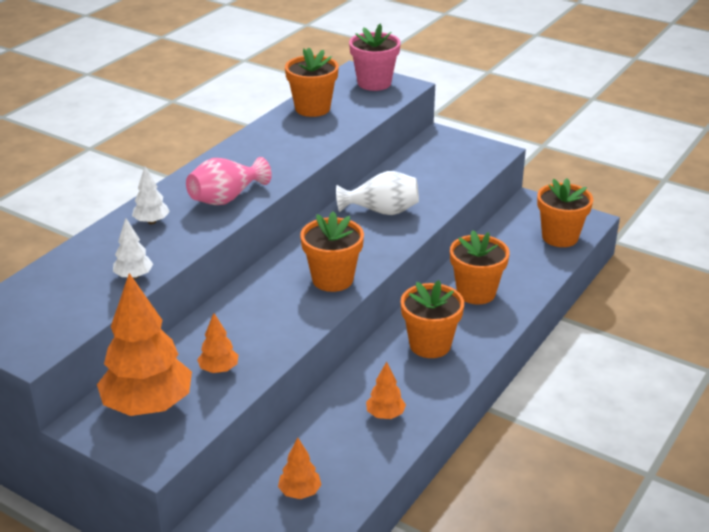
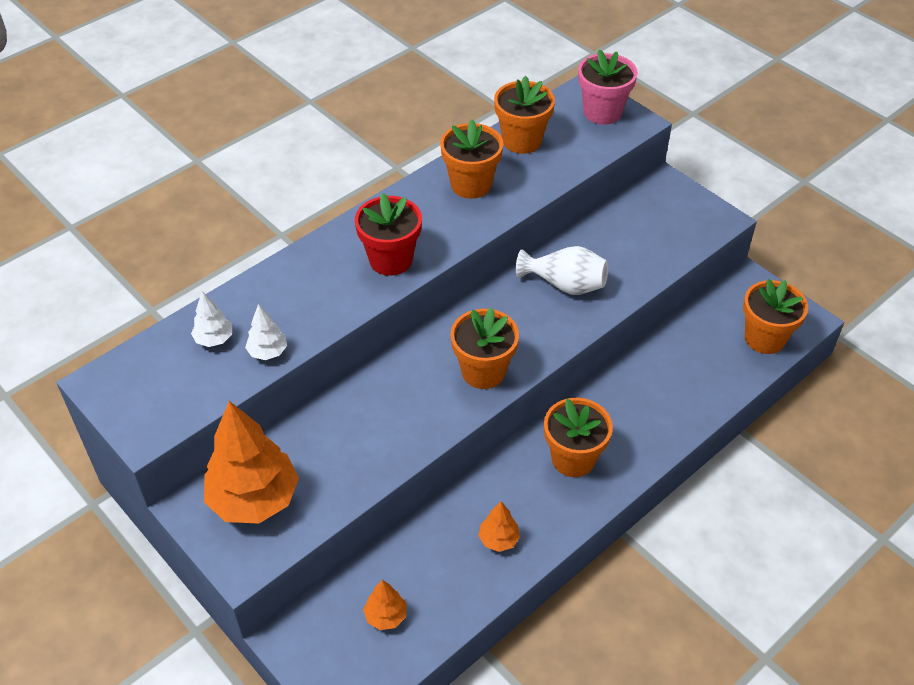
camera: 15 degrees right, 15 degrees up
(152, 222) = (306, 279): white tree -> white tree (214, 339)
(219, 369) = (334, 468): orange tree -> none
(226, 198) = (390, 260): pink vase -> red flower pot
(476, 293) = (645, 398): orange flower pot -> orange flower pot (471, 184)

